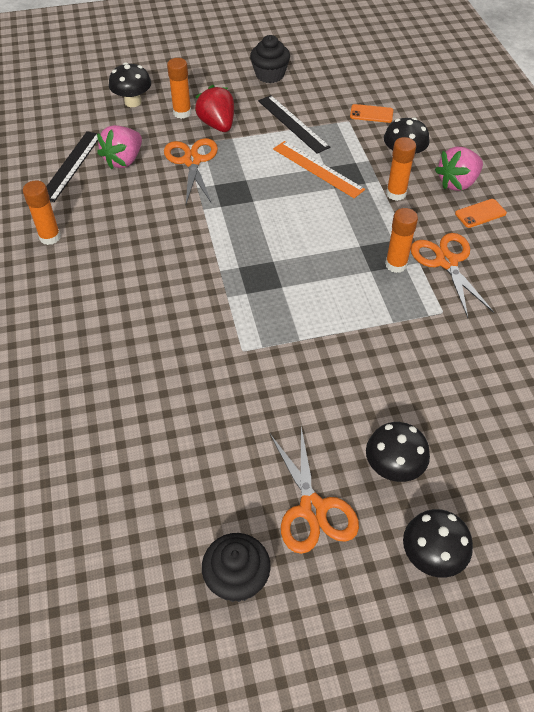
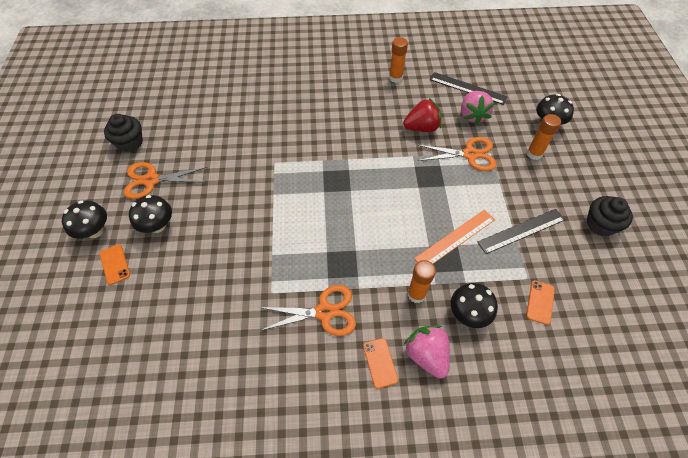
camera: 100 degrees right, 5 degrees up
(124, 160) = (472, 115): pink strawberry -> pink strawberry turned 135 degrees counterclockwise
(217, 125) = (518, 175): red strawberry -> red strawberry (421, 128)
(396, 264) = (329, 272): orange glue stick -> none
(474, 502) = (115, 264): none -> orange phone

